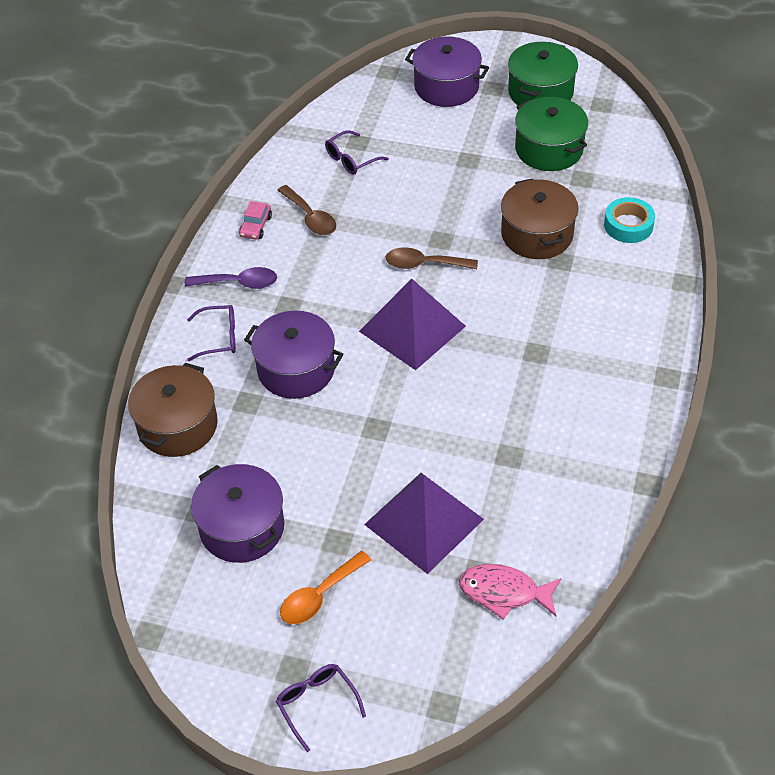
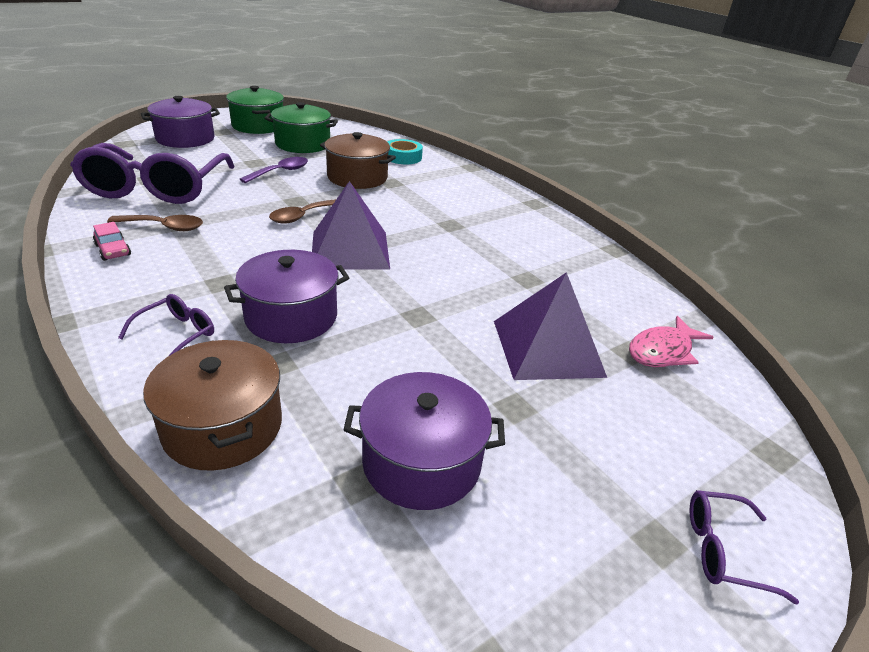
camera: 55 degrees left, 15 degrees down
(239, 283) = (146, 290): purple spoon -> purple spoon (280, 172)
(319, 596) = (572, 458): orange spoon -> none
(351, 159) = (157, 188): purple glasses -> purple glasses, size x2.41

